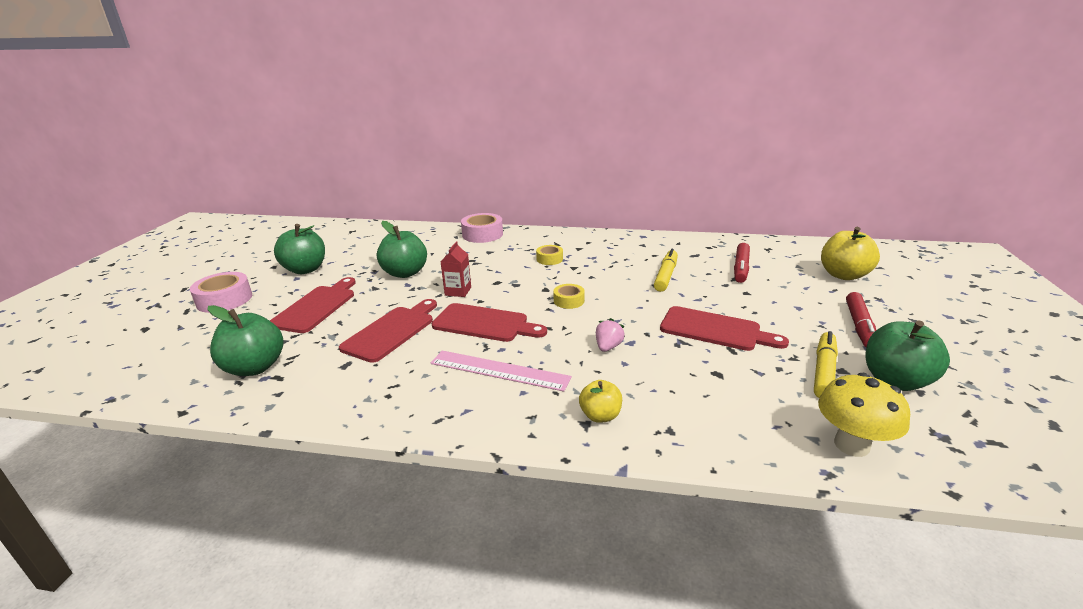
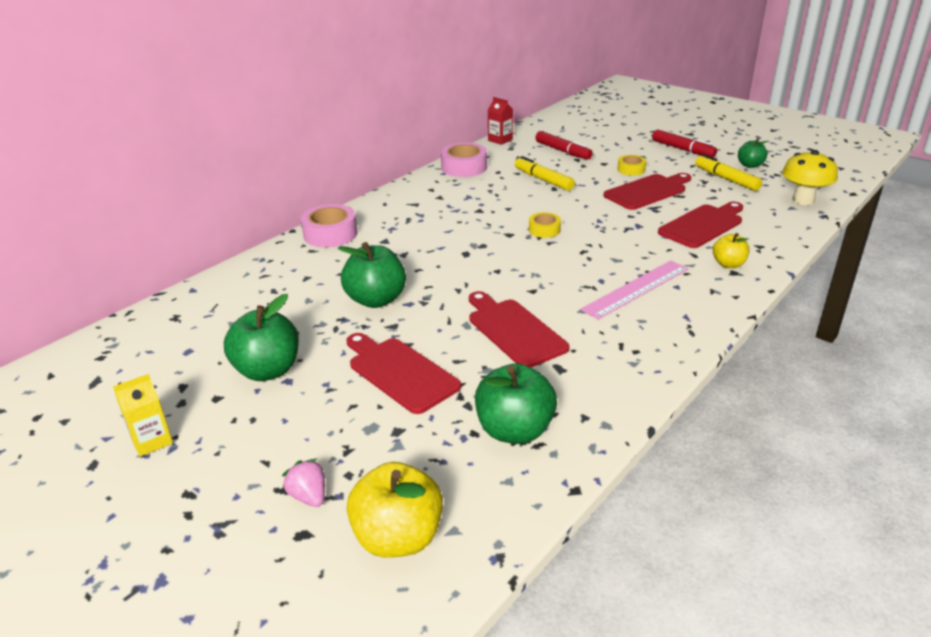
camera: 60 degrees left, 5 degrees up
(224, 300) = (286, 450): pink tape -> pink tape (464, 167)
(230, 265) = (152, 441): none -> yellow carton
(458, 291) = (462, 277): red carton -> red carton (500, 140)
(484, 324) = (547, 278): red cutting board -> red cutting board (703, 225)
(549, 259) = (446, 216): yellow tape -> yellow tape (631, 170)
(608, 347) = (638, 235): pink strawberry -> pink strawberry (309, 496)
(843, 275) = (611, 127): yellow apple -> yellow apple (398, 537)
(896, 380) = (750, 165): green apple -> green apple, size x0.58

